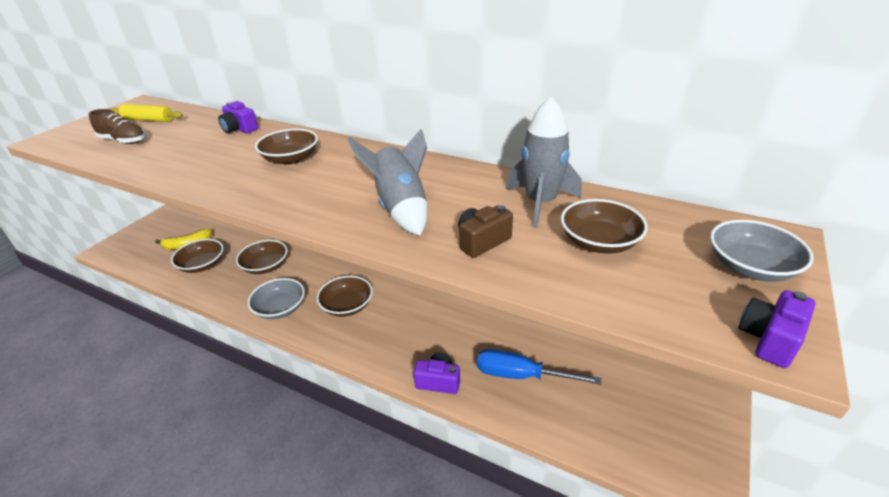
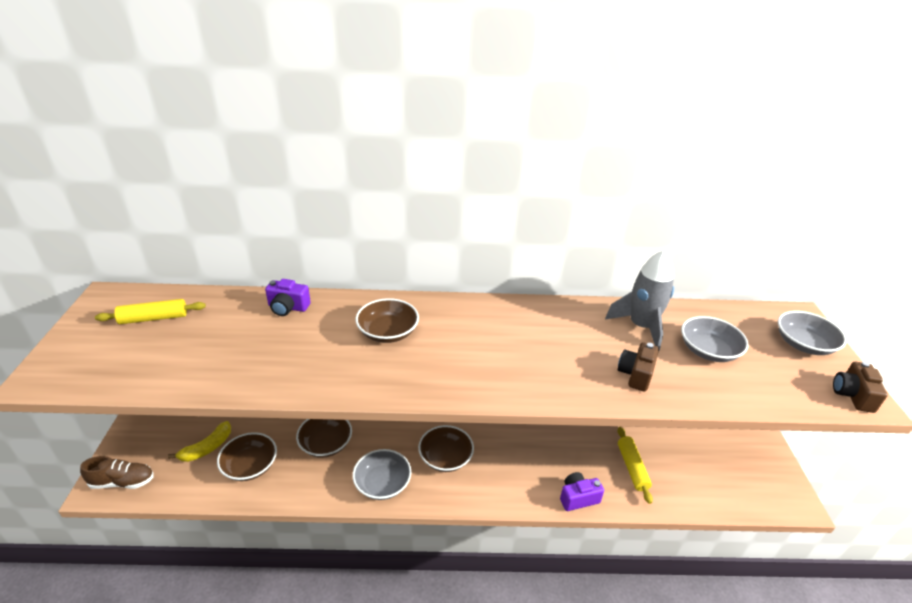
camera: 30 degrees left, 0 degrees up
(123, 141) = (159, 355): brown shoe -> brown shoe (122, 482)
(401, 208) = (546, 361): grey rocket -> none
(520, 375) = (632, 468): blue screwdriver -> yellow rolling pin
(599, 242) = (708, 351): brown bowl -> grey bowl
(769, 339) = (852, 395): purple camera -> brown camera

